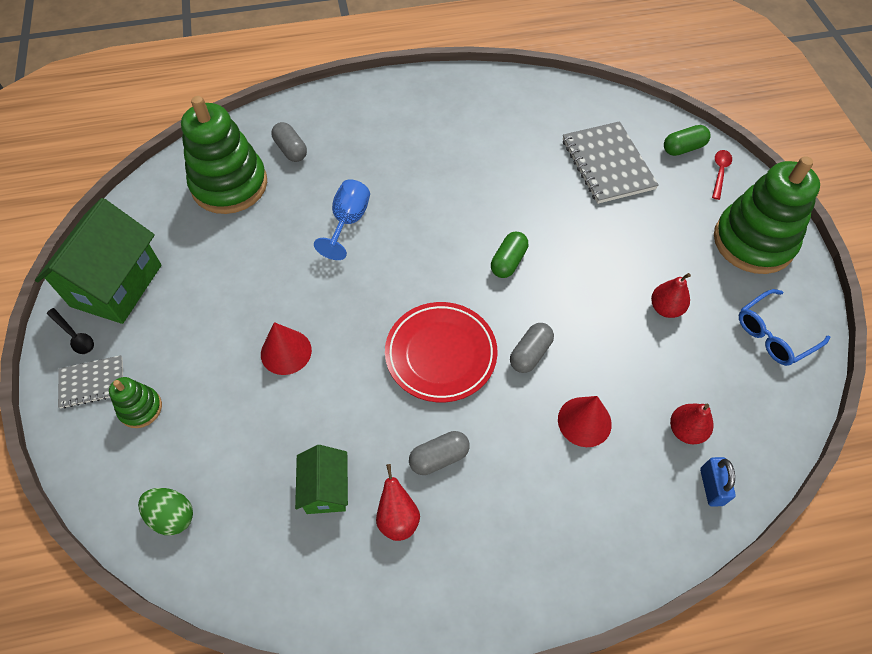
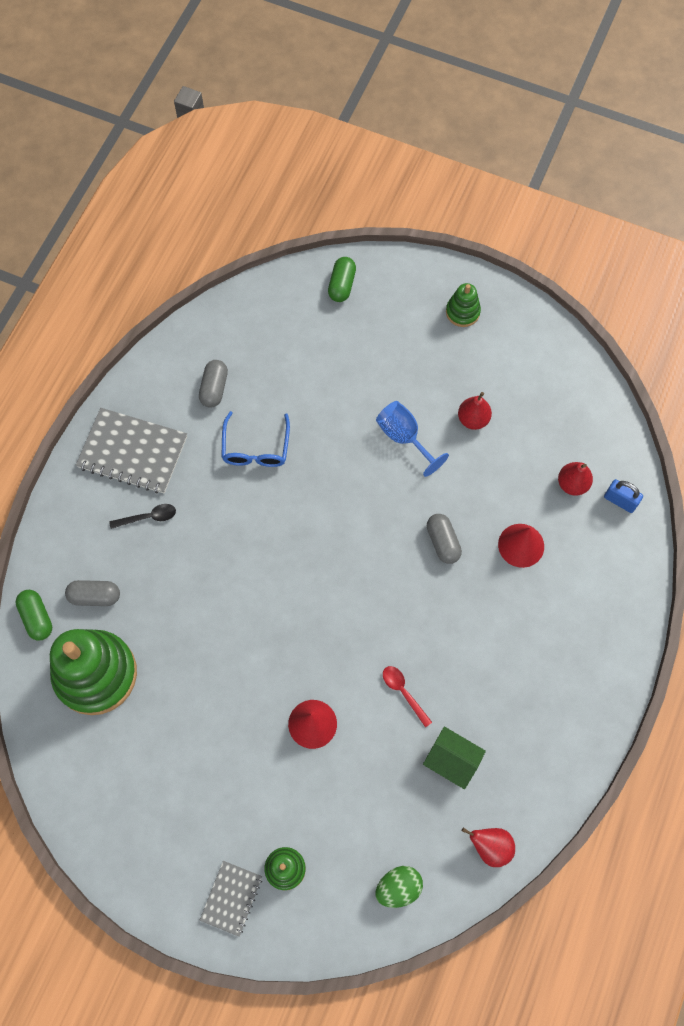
camera: 55 degrees left, 10 degrees up
(74, 336) = (170, 893): black spoon -> black spoon (148, 517)
(116, 285) = (140, 832): green house -> none
(348, 221) = (216, 596): blue goblet -> blue goblet (404, 437)
(398, 518) = (507, 723): red pear -> red pear (490, 846)
(439, 457) = (480, 665): grey capsule -> grey capsule (214, 388)
(441, 354) = (398, 607): red plate -> none
(508, 261) = (351, 499): green capsule -> green capsule (37, 618)
(607, 164) = (314, 353): grey notebook -> grey notebook (133, 452)
(720, 172) = (385, 279): red spoon -> red spoon (403, 692)
(753, 241) = (462, 312): green stacking toy -> green stacking toy, size x0.47
(773, 334) = (544, 366): blue glasses -> blue glasses (256, 448)

